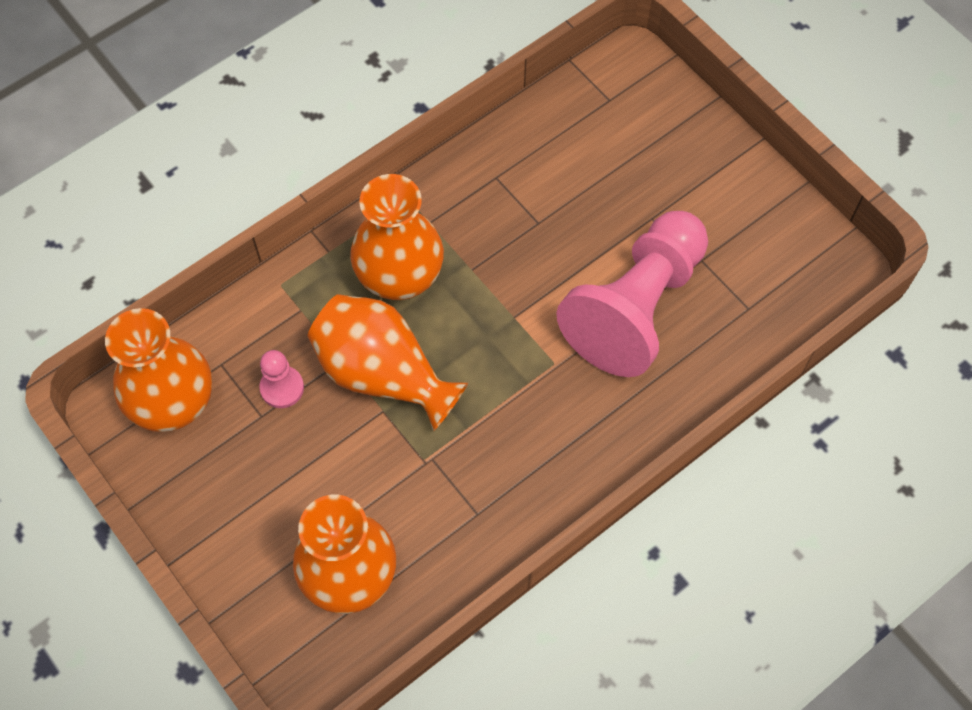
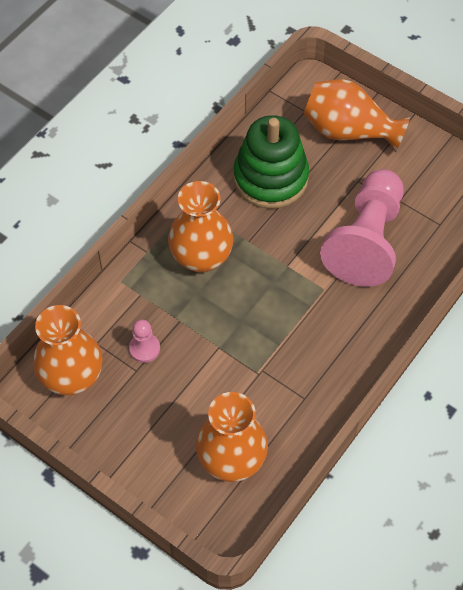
camera: 15 degrees left, 5 degrees down
(383, 374) = (211, 323): orange vase -> orange vase (348, 131)
(531, 186) = (270, 178): none -> green stacking toy

